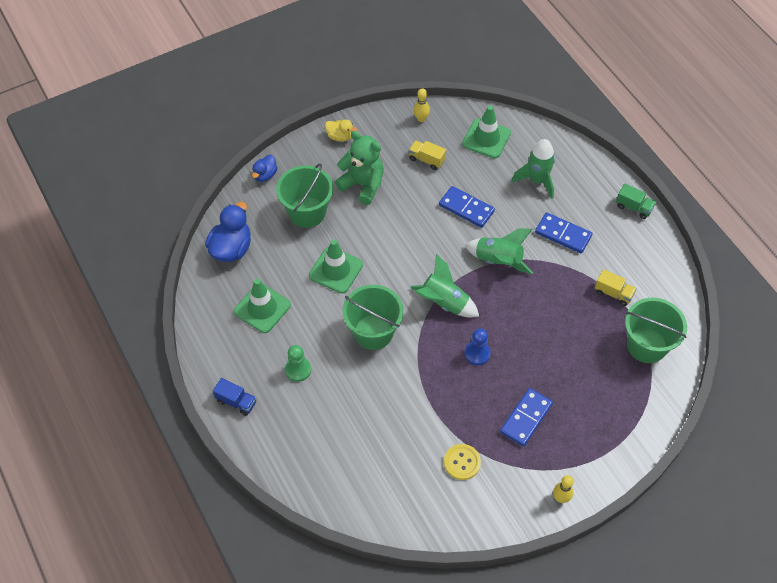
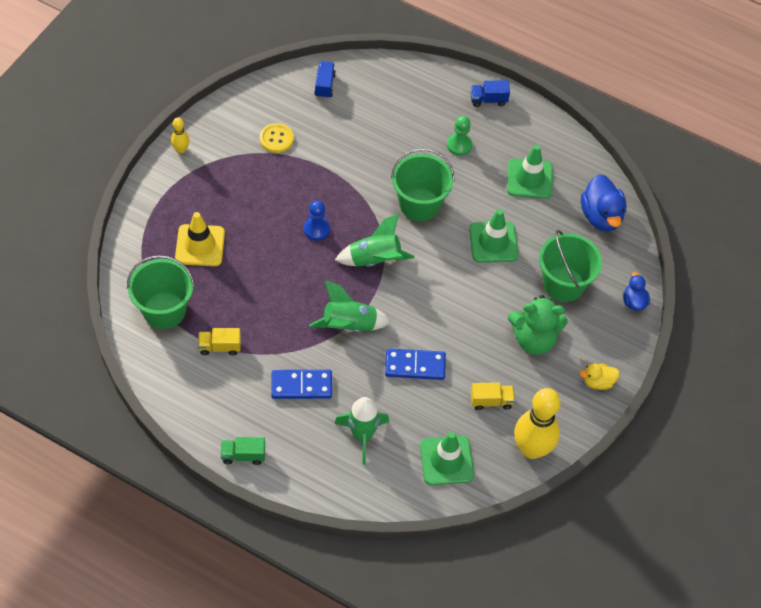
camera: 145 degrees right, 0 degrees up
(379, 499) = (324, 85): none -> blue truck
(421, 119) = (532, 449): yellow bowling pin -> yellow bowling pin, size x2.17
(526, 418) = (242, 196): blue domino -> none
(589, 389) = (200, 245): none -> yellow traffic cone

